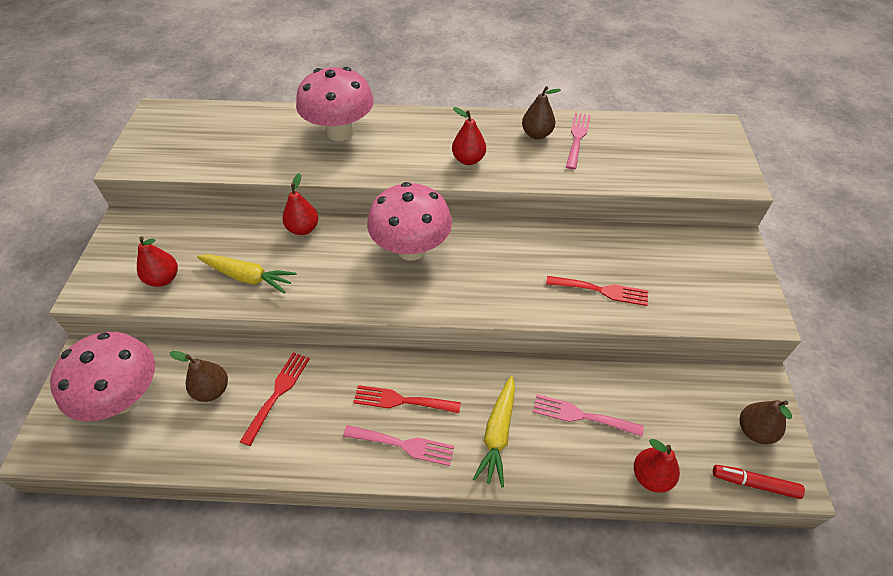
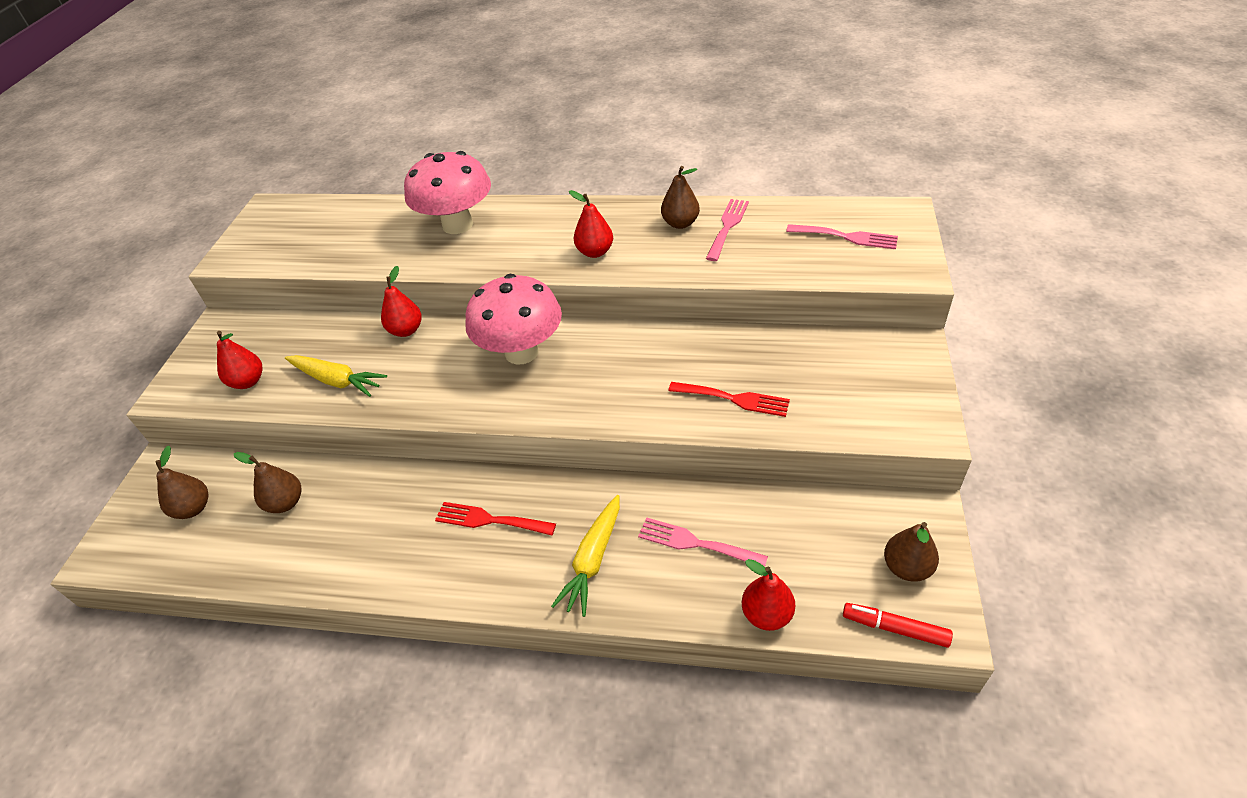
camera: 10 degrees right, 5 degrees down
(125, 398) = (193, 508): pink mushroom -> brown pear
(278, 393) = (355, 508): red fork -> none
(403, 445) = (483, 568): pink fork -> pink fork (846, 237)

